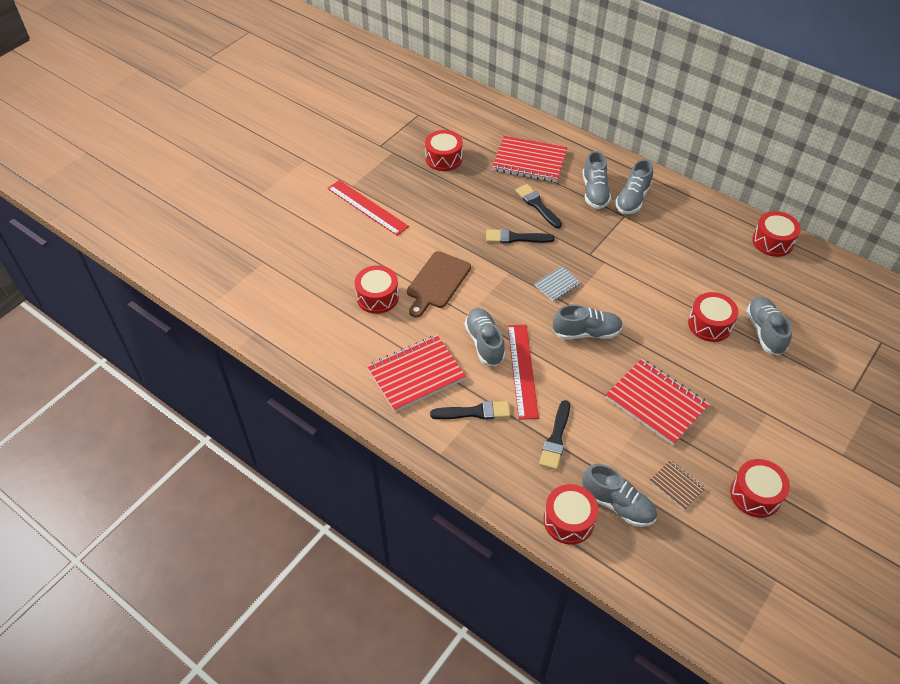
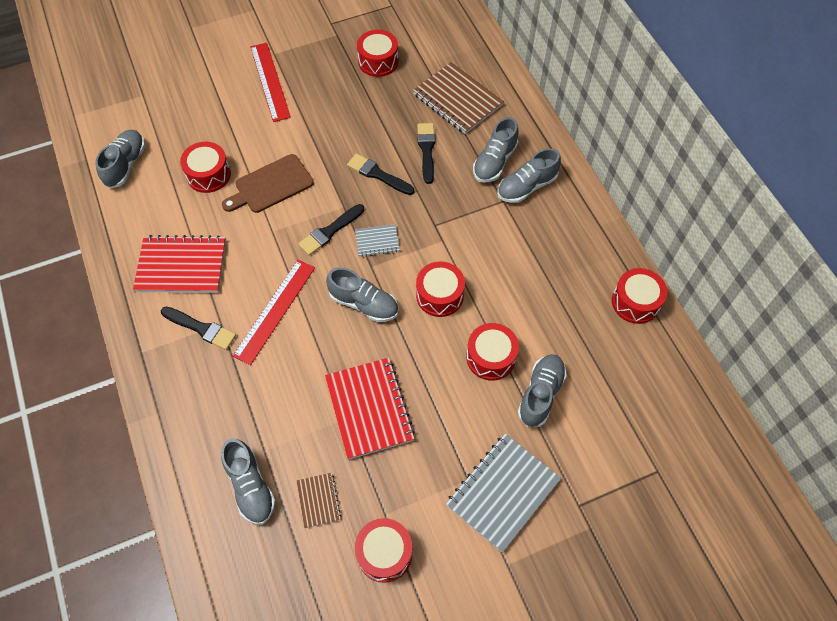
camera: 30 degrees right, 10 degrees up
(484, 343) = (264, 266): grey shoe -> grey shoe (126, 165)
(529, 161) = (457, 100): red notebook -> brown notebook
(556, 438) = (249, 392): black brush -> black brush (330, 231)
(568, 520) = (196, 476): red drum -> red drum (439, 295)
(798, 409) = (503, 492): none -> grey notebook

